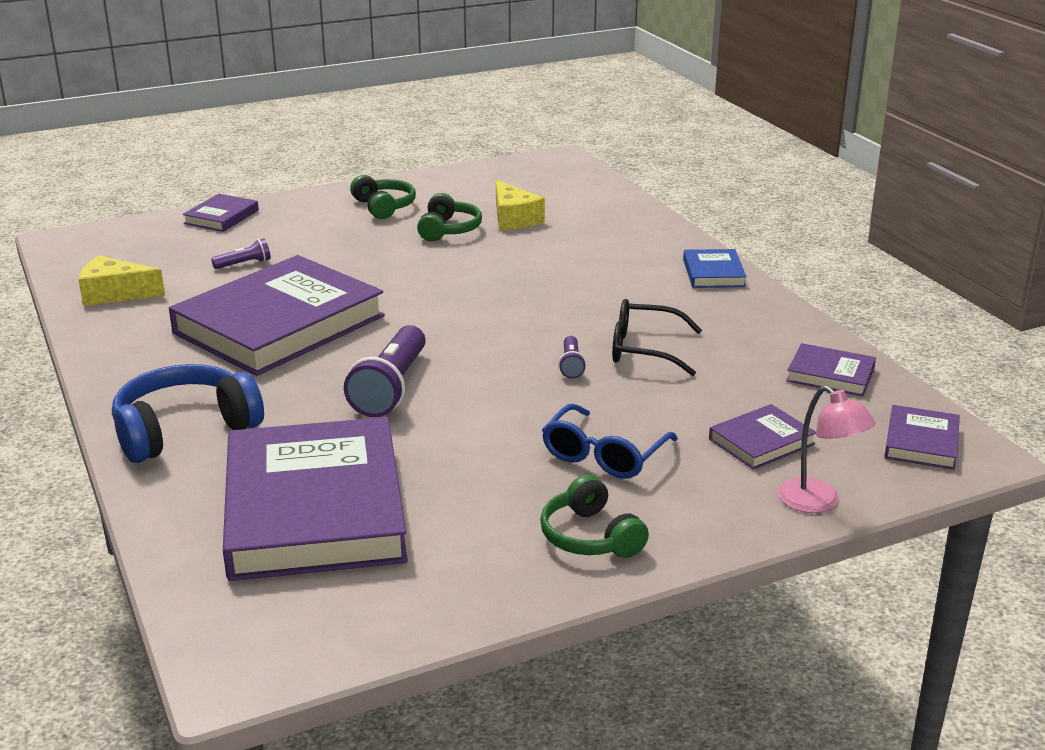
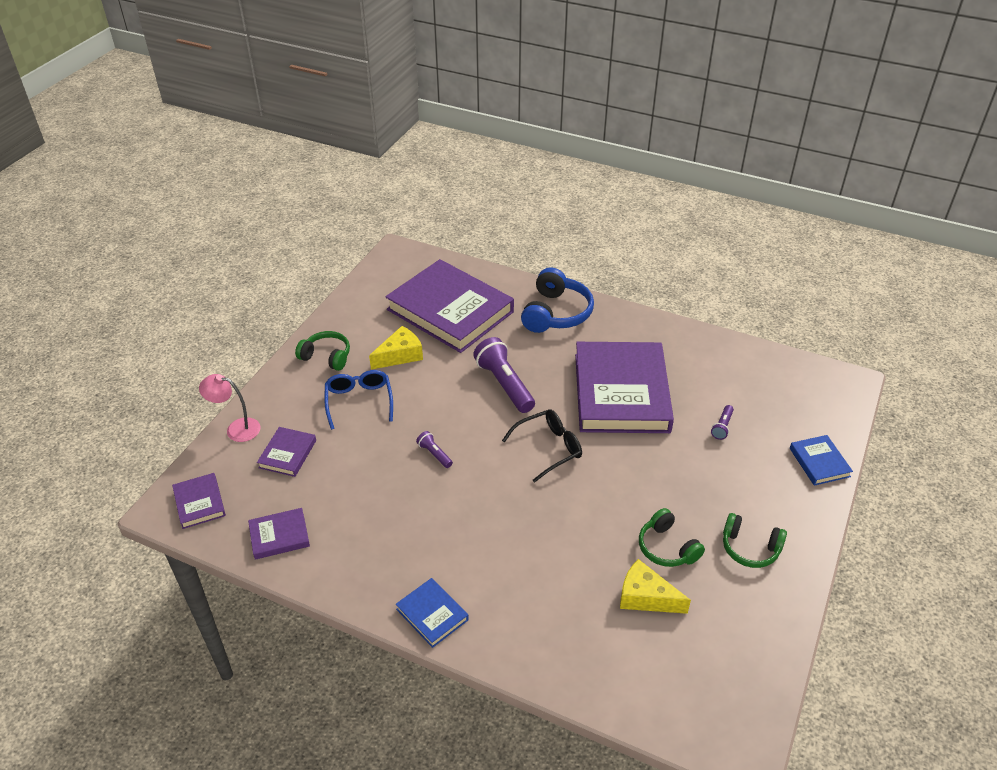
camera: 140 degrees right, 15 degrees up
(115, 294) = (736, 363): yellow cheese -> yellow cheese (400, 355)
(222, 217) = (819, 462): purple book -> blue book
(643, 349) = (407, 492): black glasses -> black glasses (549, 448)

